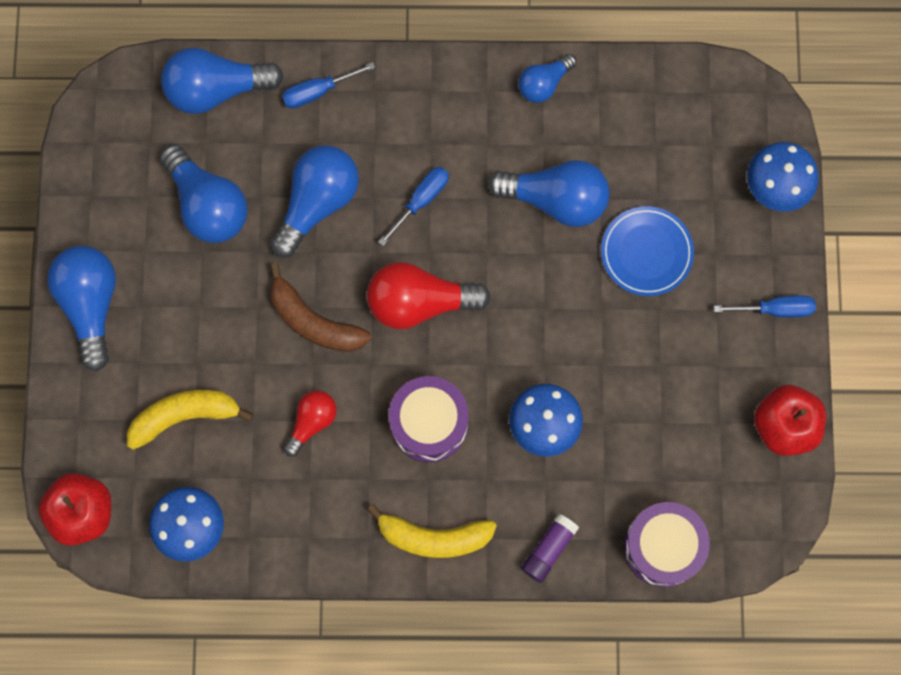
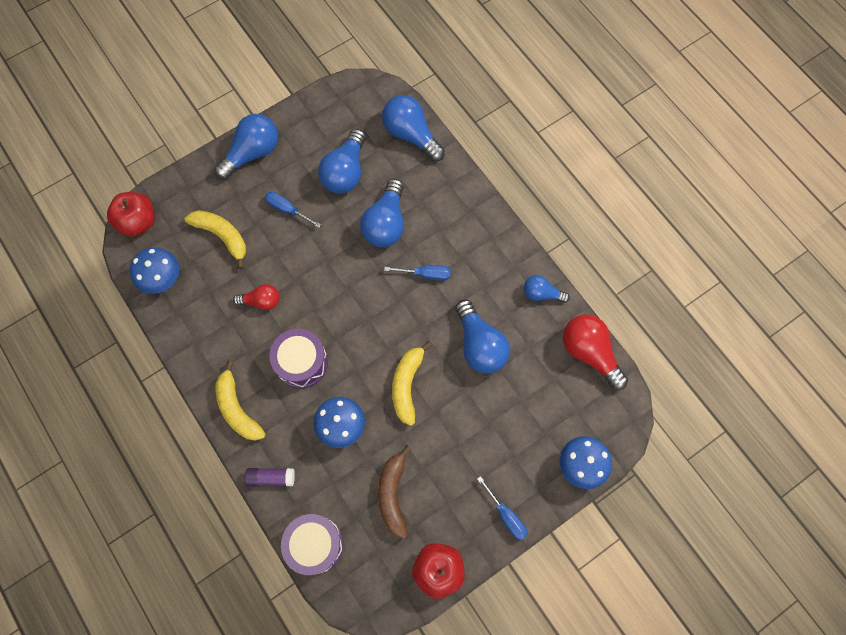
camera: 55 degrees right, 5 degrees down
(313, 321) = (318, 265): brown banana -> brown banana (393, 494)
(317, 203) = (386, 223): blue light bulb -> blue light bulb turned 105 degrees clockwise
(318, 91) = (448, 183): blue screwdriver -> blue screwdriver (287, 210)
(419, 302) = (367, 312): red light bulb -> red light bulb (589, 353)
(546, 316) = (407, 385): none -> yellow banana
(646, 252) = (485, 416): blue plate -> none

